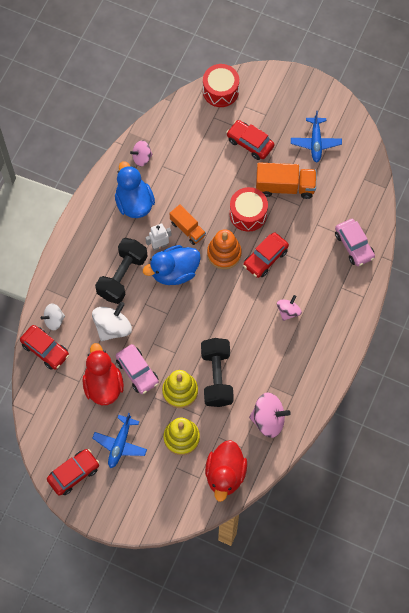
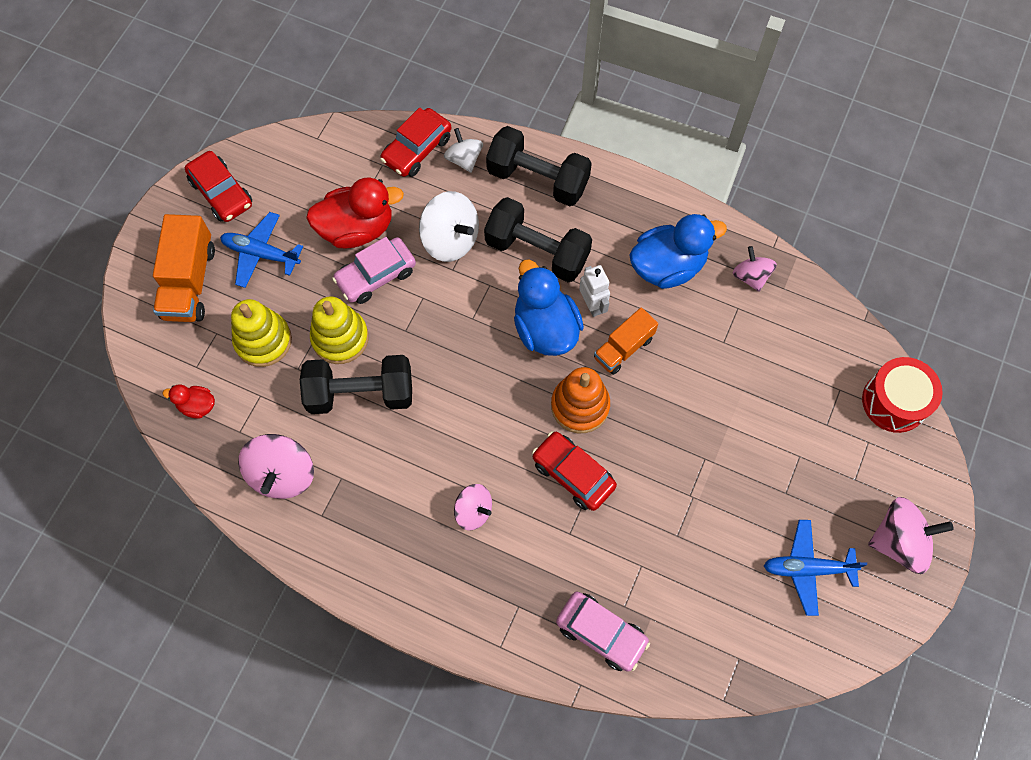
camera: 90 degrees right, 0 degrees up
(71, 275) = (538, 179): none -> black dumbbell
(225, 474) = (197, 406): red duck -> red duck, size x0.49
(248, 214) = (655, 446): red drum -> none
(250, 143) = (795, 451): red car -> none
(285, 187) = (712, 510): orange truck -> orange truck (189, 282)
(299, 97) = (899, 541): none -> pink spinning top
(354, 245) = (601, 633): pink car -> pink car turned 120 degrees counterclockwise

